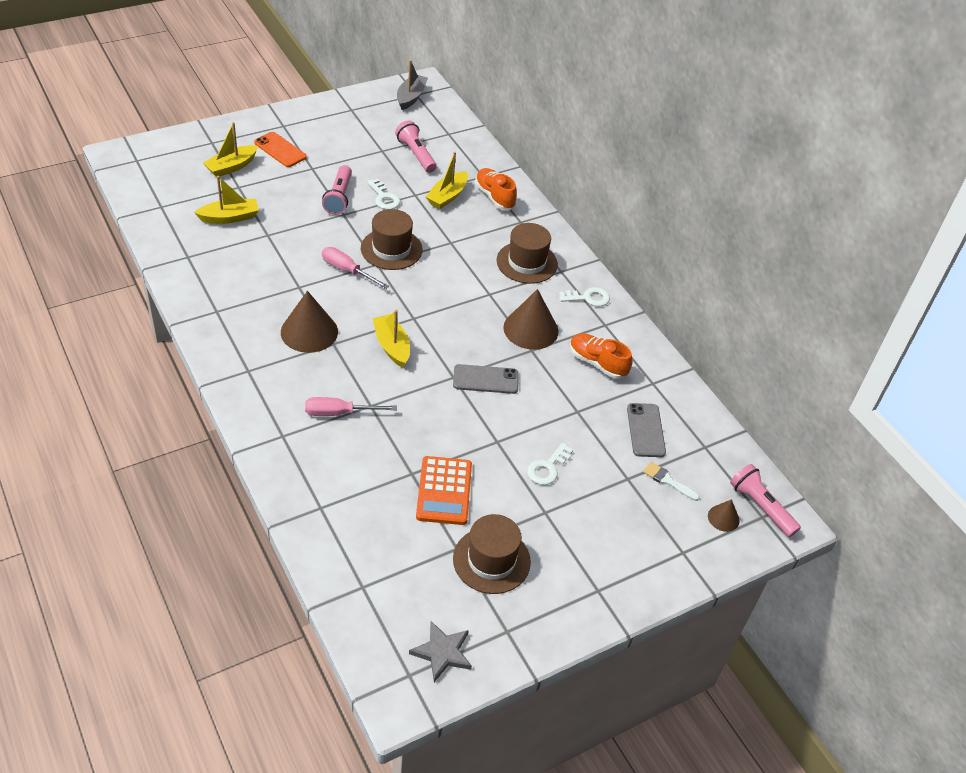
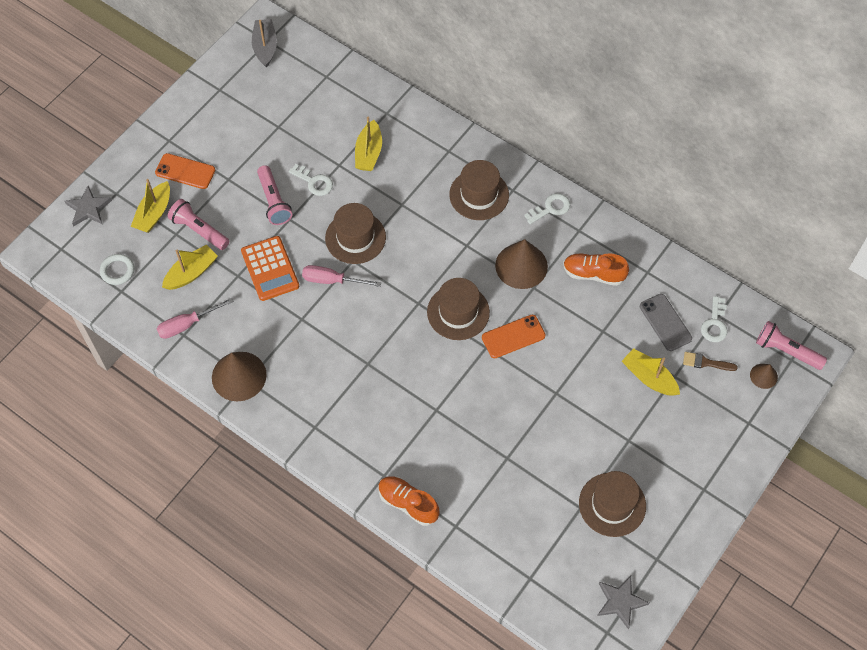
camera: 20 degrees left, 15 degrees up
(170, 192) = (117, 271): none -> white ring
(181, 143) = (88, 208): none -> grey star
(309, 331) = (340, 361): brown cone -> brown cone (239, 376)
(339, 413) = (415, 430): pink screwdriver -> pink screwdriver (187, 324)
(392, 346) = (418, 341): yellow boat -> yellow boat (649, 377)
(416, 154) = (312, 116): pink flashlight -> pink flashlight (199, 230)
(444, 491) = (541, 461): orange calculator -> orange calculator (270, 269)
(446, 339) = (458, 312): none -> brown hat
(485, 379) = (513, 336): grey phone -> orange phone
(494, 196) = (410, 132): orange shoe -> orange shoe (408, 503)
(547, 468) = (609, 398): white key -> white key (715, 324)
(667, 481) = (705, 362): white brush -> brown brush

